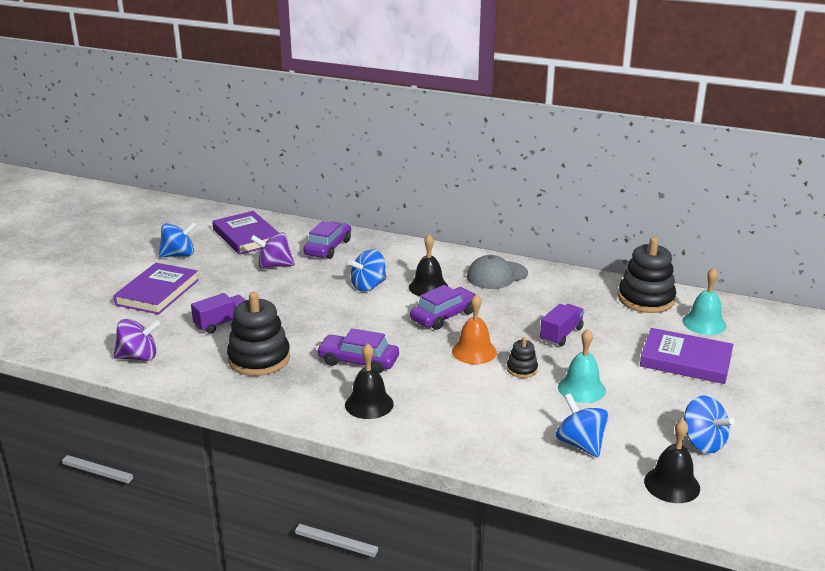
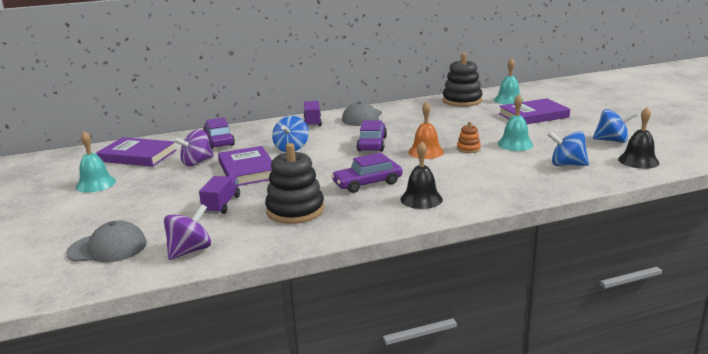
camera: 40 degrees left, 5 degrees down
(101, 325) = (107, 248): none -> grey cap
(157, 292) = (123, 210): purple book -> purple book (248, 170)
(179, 255) = (96, 184): blue spinning top -> turquoise bell
(428, 287) = (332, 136): black bell -> none
(522, 369) = (468, 149): black stacking toy -> orange stacking toy
(561, 334) = (454, 128): purple truck -> purple truck (312, 122)

